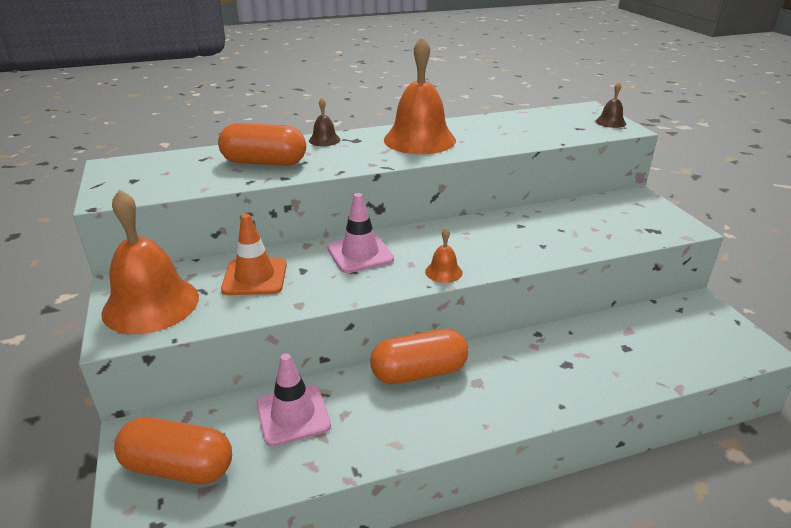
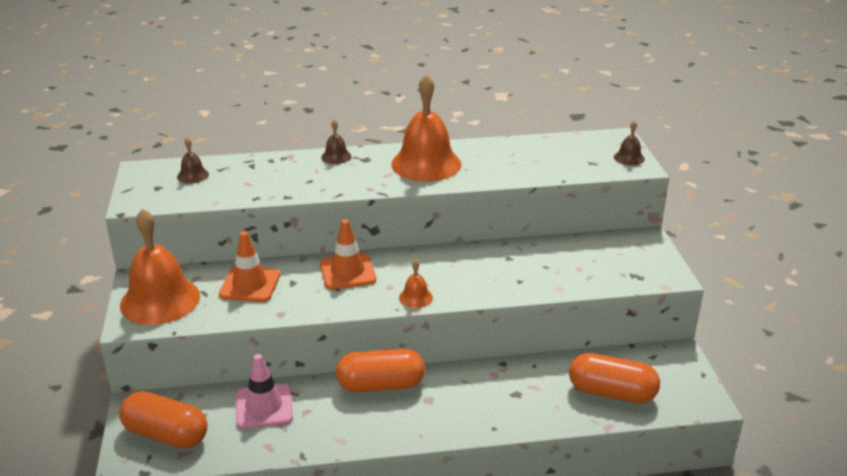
camera: 10 degrees right, 0 degrees up
(172, 166) = (193, 175): none -> brown bell
(264, 163) = (274, 178): orange capsule -> orange capsule (611, 393)
(360, 254) = (347, 272): pink traffic cone -> orange traffic cone

